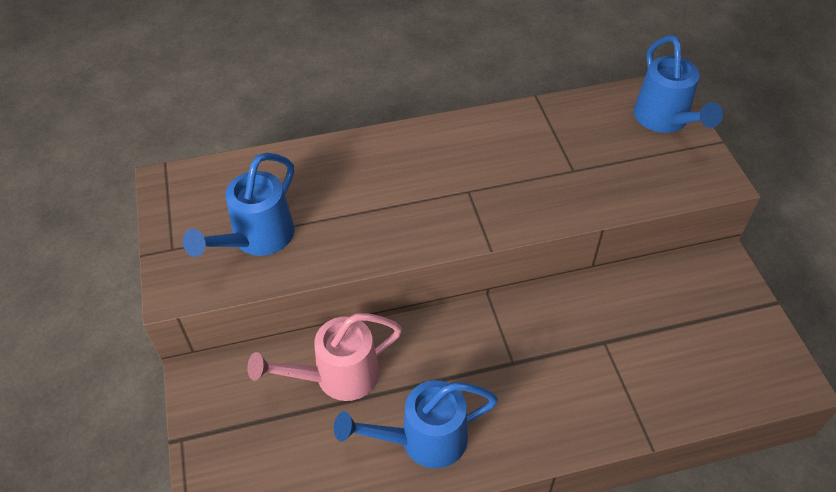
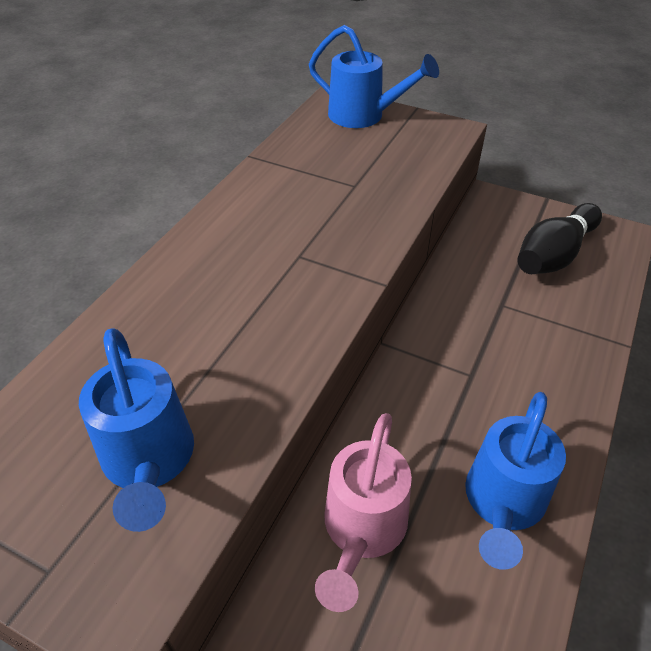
camera: 50 degrees left, 5 degrees down
(704, 345) = (554, 255): none -> black bowling pin

